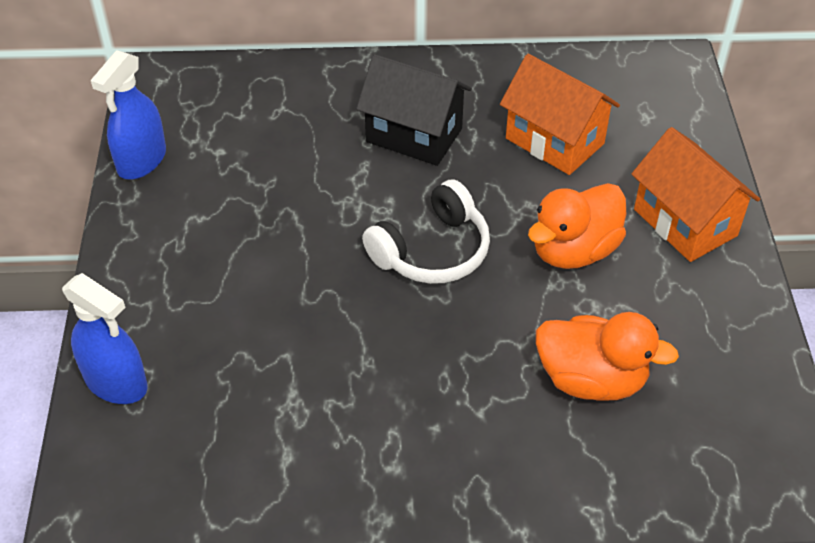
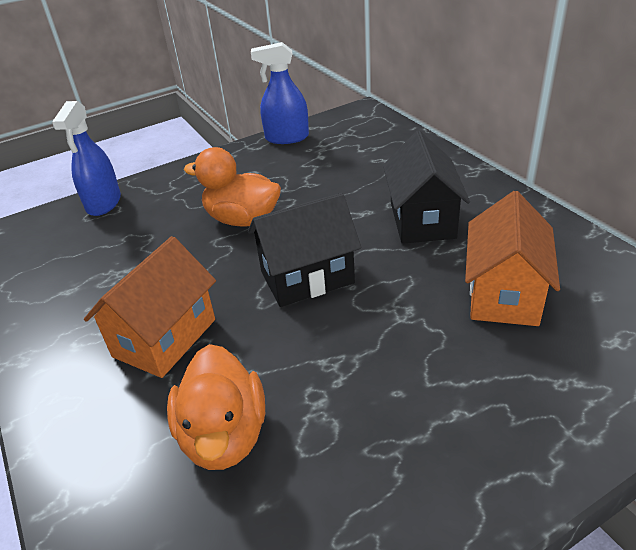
camera: 65 degrees right, 10 degrees down
(432, 251) = (307, 277): white headphones -> black house
(574, 250) = (378, 360): orange duck -> orange duck (242, 219)
(685, 222) = (494, 432): orange house -> orange house (164, 338)

